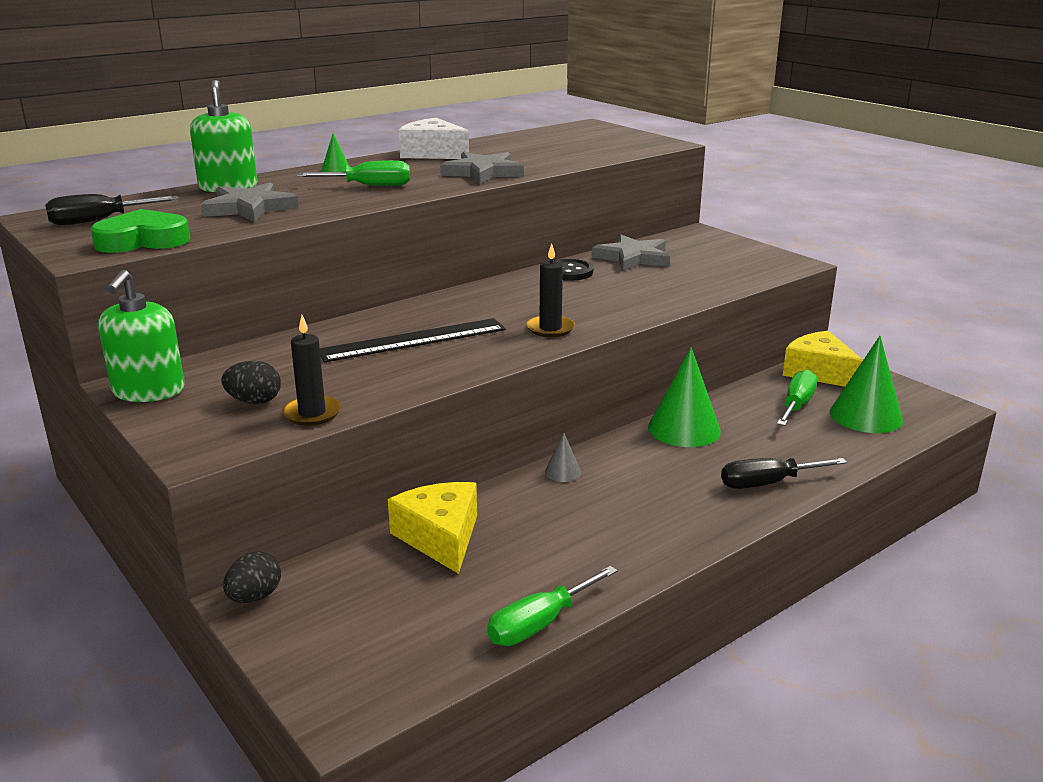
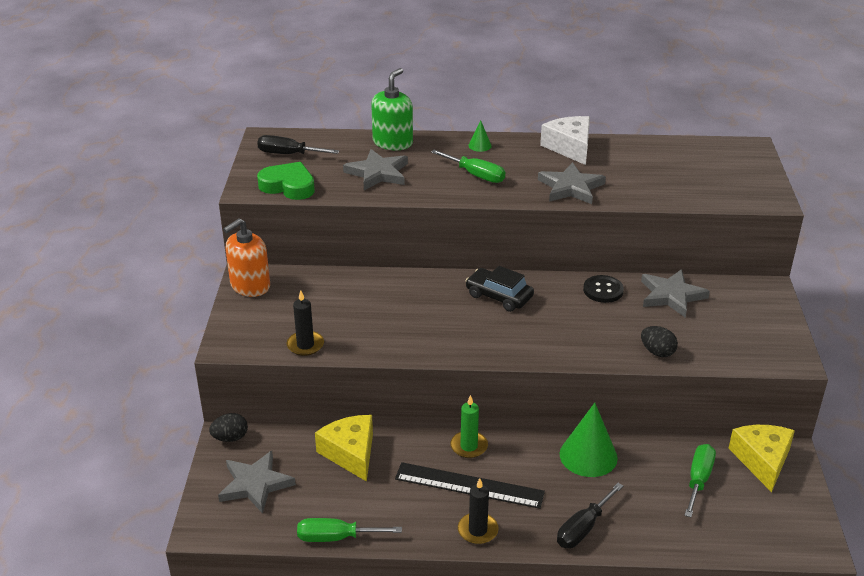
camera: 40 degrees right, 10 degrees up
(148, 391) = (250, 286): green soap dispenser -> orange soap dispenser
(254, 401) = (288, 320): black egg -> black egg (657, 352)
(358, 626) = (255, 484): none -> grey star
(413, 340) = (423, 311): black ruler -> black ruler (469, 485)
(440, 537) = (351, 453): yellow cheese -> yellow cheese turned 45 degrees counterclockwise
(477, 305) = (499, 296): none -> black car
(550, 329) = (516, 341): black candle -> black candle (477, 530)
(563, 472) = (469, 446): grey cone -> green candle
(767, 483) = (583, 528): black screwdriver -> black screwdriver turned 75 degrees counterclockwise
(797, 405) = (698, 480): green screwdriver -> green screwdriver turned 45 degrees counterclockwise
(865, 416) = (737, 517): green cone -> none

